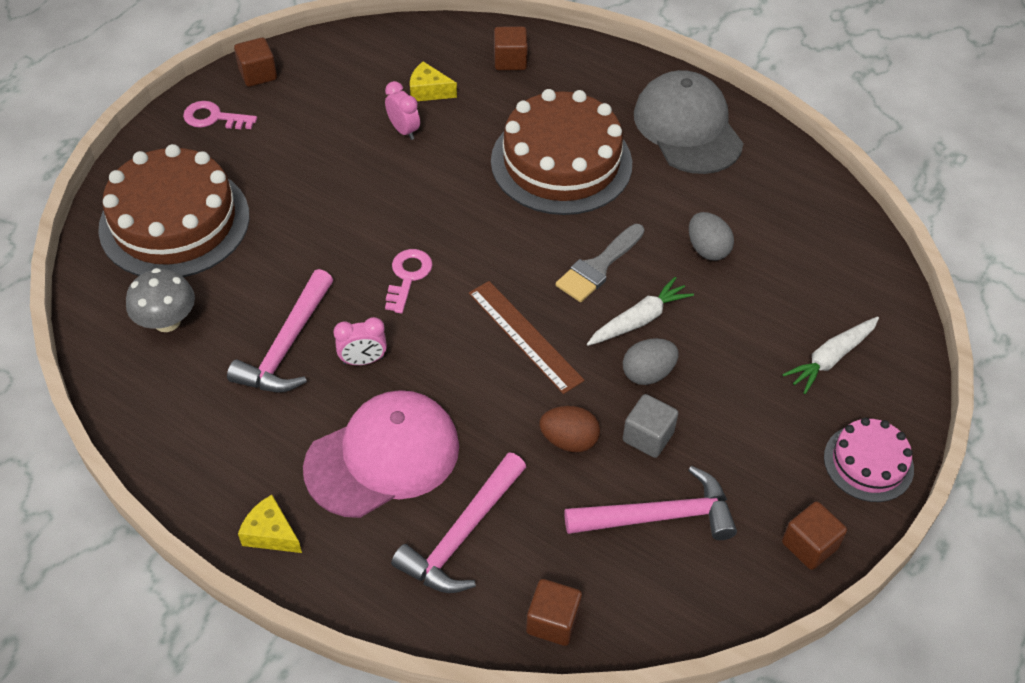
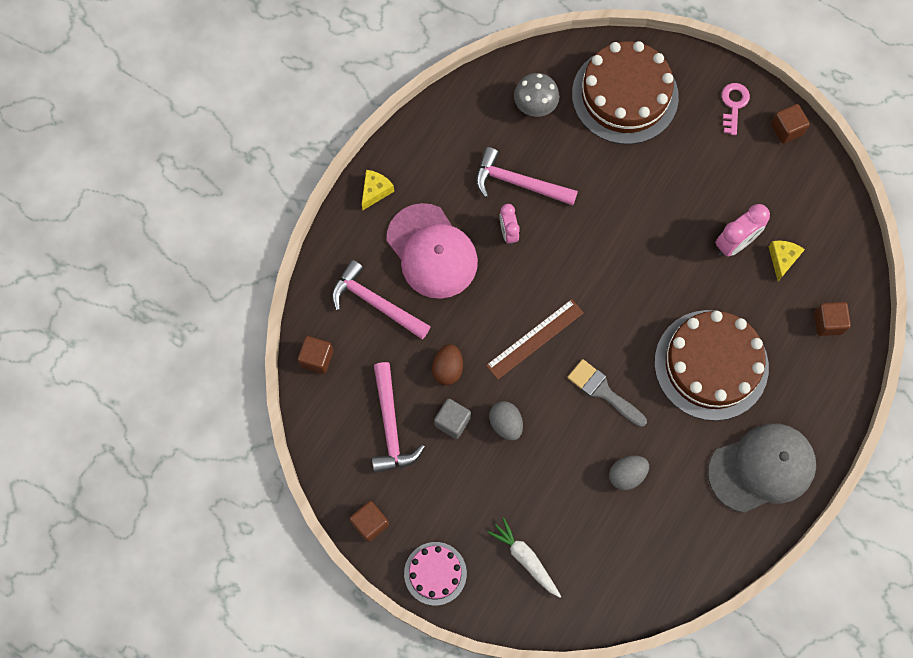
camera: 90 degrees right, 20 degrees up
(404, 130) = (734, 243): pink clock -> pink clock, size x1.52
(408, 276) = (584, 256): pink key -> none
(639, 320) = (554, 419): white carrot -> none

